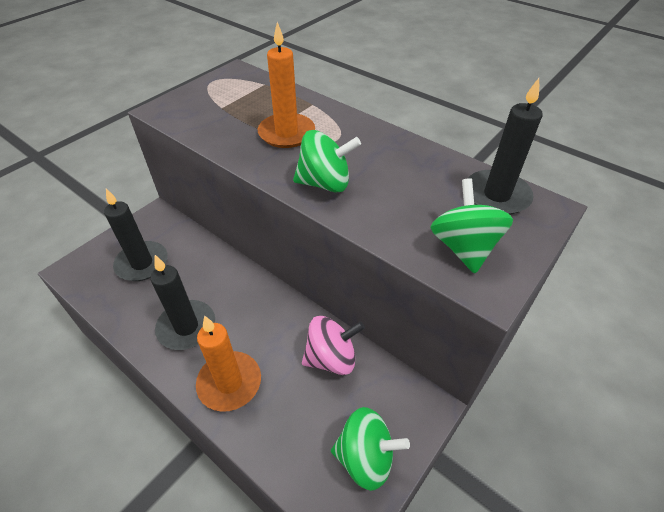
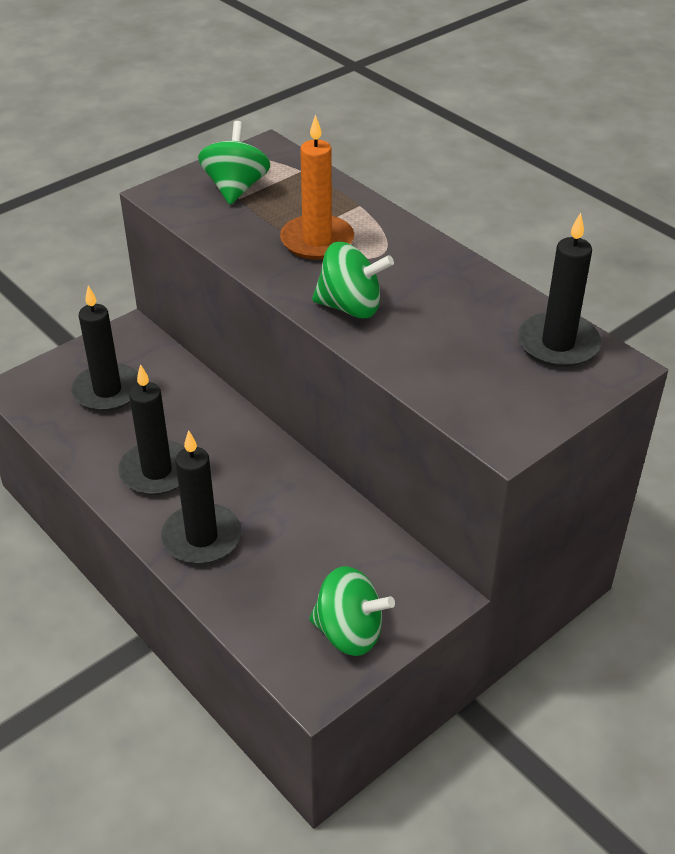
camera: 10 degrees right, 5 degrees down
(229, 383) = (202, 537): orange candle -> black candle
(331, 358) = (332, 528): pink spinning top -> none
(463, 247) = (493, 395): green spinning top -> green spinning top (235, 188)

